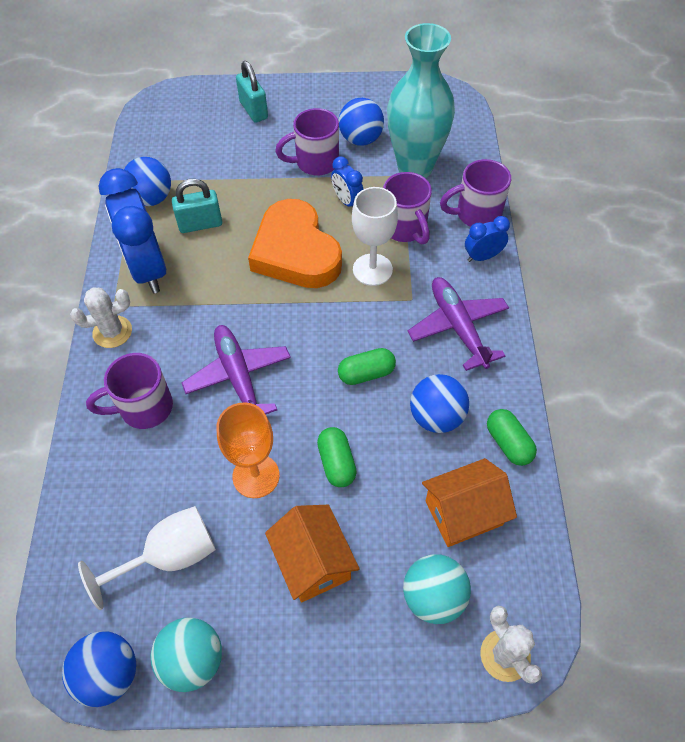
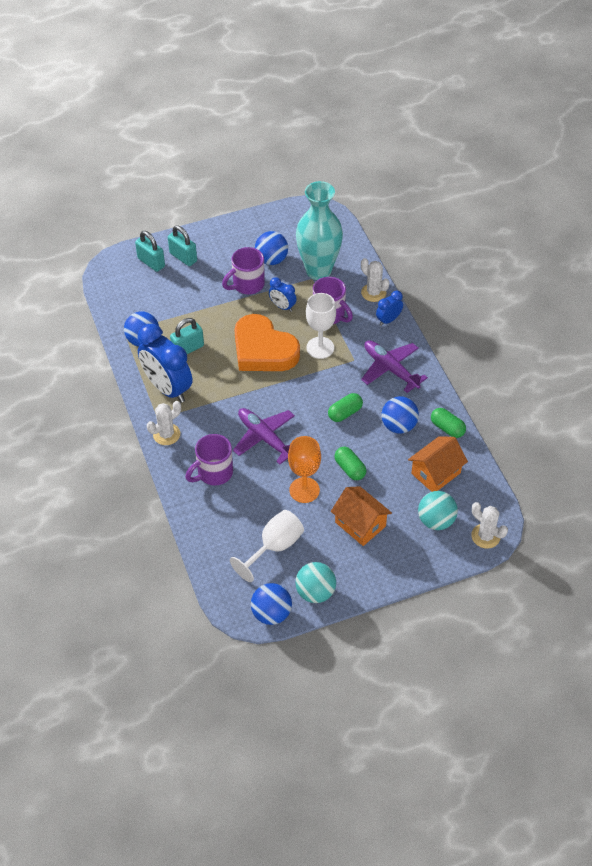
camera: 20 degrees left, 5 degrees down
(212, 107) = (151, 262): none -> turquoise padlock
(476, 214) = (373, 293): purple mug -> white cactus

